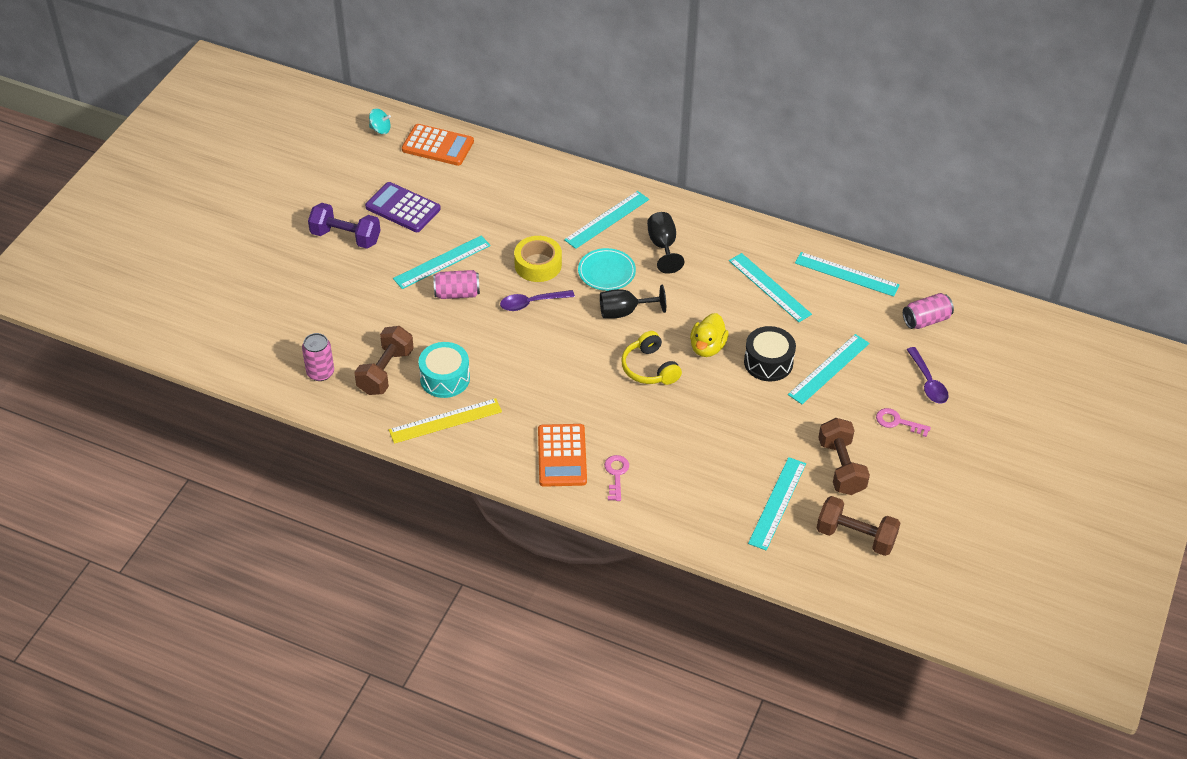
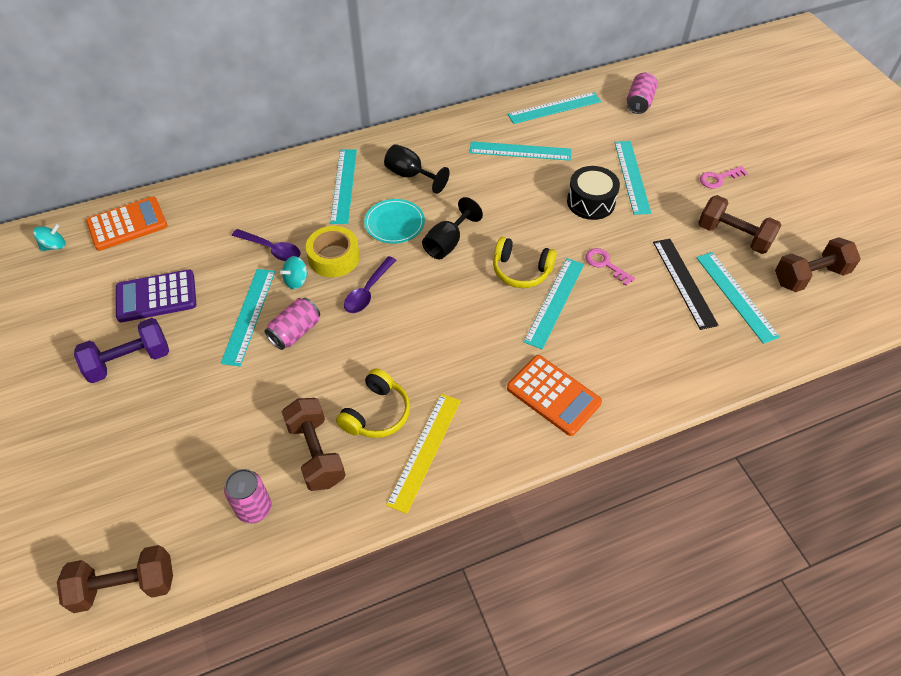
camera: 45 degrees left, 5 degrees up
(219, 357) = (125, 586): none -> brown dumbbell
(445, 378) = (376, 413): turquoise drum -> yellow headphones
(496, 262) = (296, 281): none -> turquoise spinning top
(616, 474) = (610, 374): pink key -> pink key (605, 264)
(643, 405) = (554, 302): none -> turquoise ruler
(707, 347) = (538, 223): yellow duck -> none
(753, 465) = (684, 282): none -> black ruler
(928, 382) = (697, 140): purple spoon -> purple spoon (272, 249)

